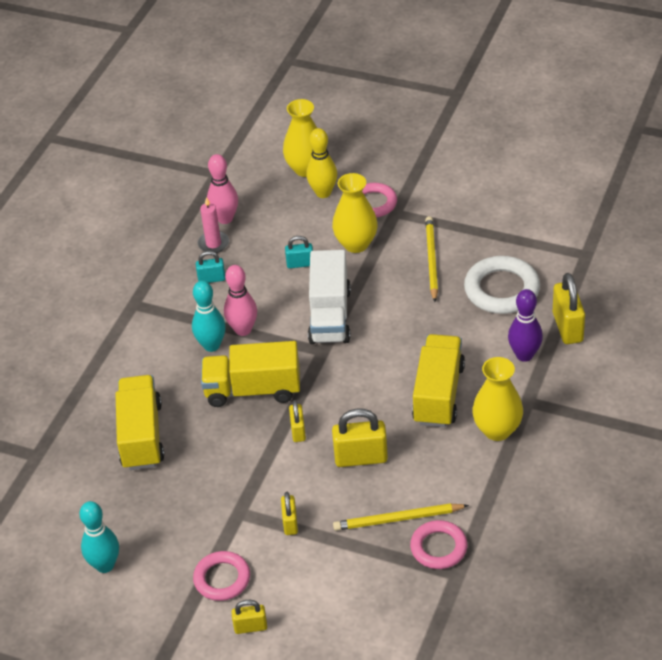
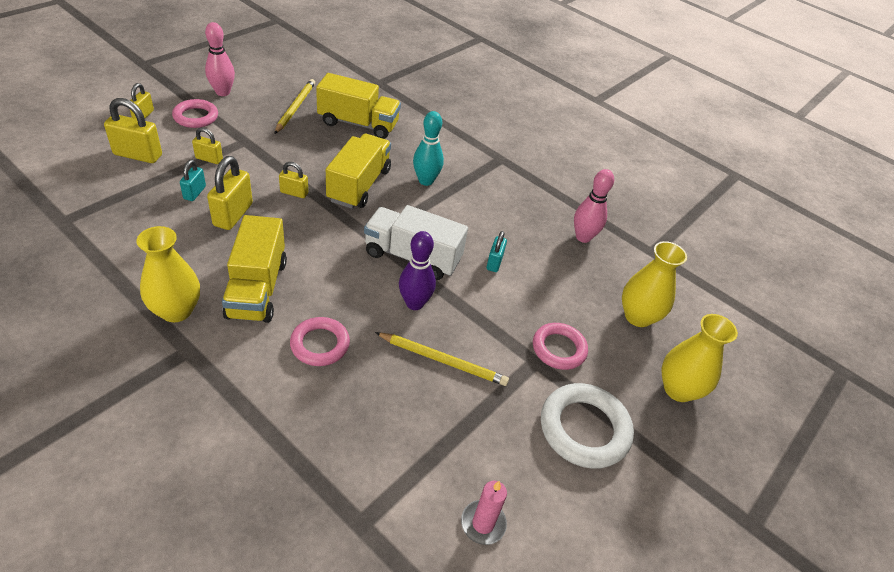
camera: 100 degrees right, 0 degrees up
(105, 565) = (260, 81): turquoise bowling pin -> none
(212, 279) = (506, 205): turquoise padlock -> turquoise padlock (195, 193)
(213, 244) = (551, 220): pink candle -> pink candle (483, 523)
(243, 330) = (432, 202): pink bowling pin -> pink bowling pin (223, 92)
(323, 193) = (593, 315): yellow bowling pin -> none
(356, 244) = (501, 311): yellow vase -> yellow vase (678, 389)
(398, 519) = (150, 210): yellow pencil -> yellow pencil (295, 107)
(438, 394) = (257, 289): yellow truck -> yellow truck turned 60 degrees clockwise
(438, 548) = (98, 221): pink ring -> pink ring (320, 344)
(501, 289) = (358, 402): white ring -> white ring (584, 429)
(524, 355) = (249, 377): purple bowling pin -> purple bowling pin (414, 303)
(567, 327) = (257, 437): yellow padlock -> yellow padlock (138, 155)

